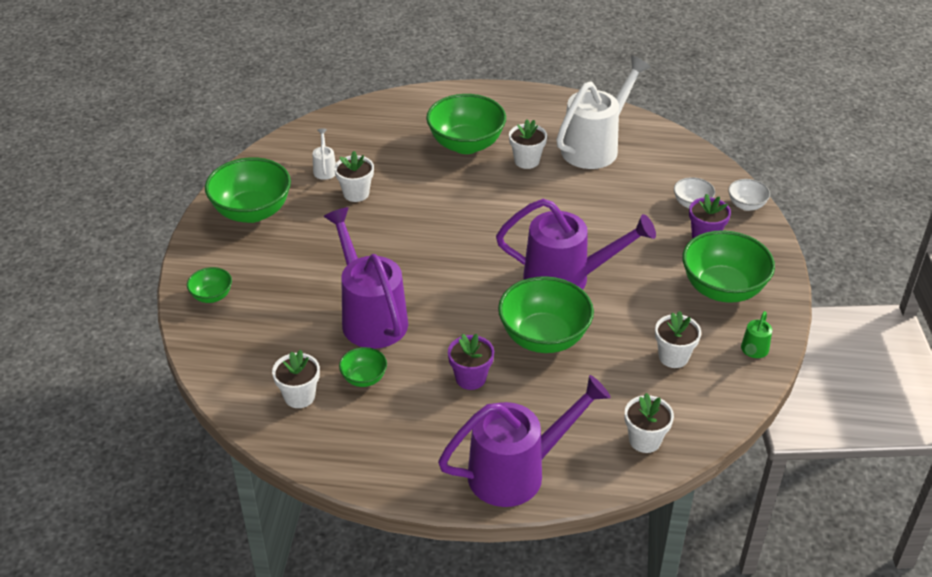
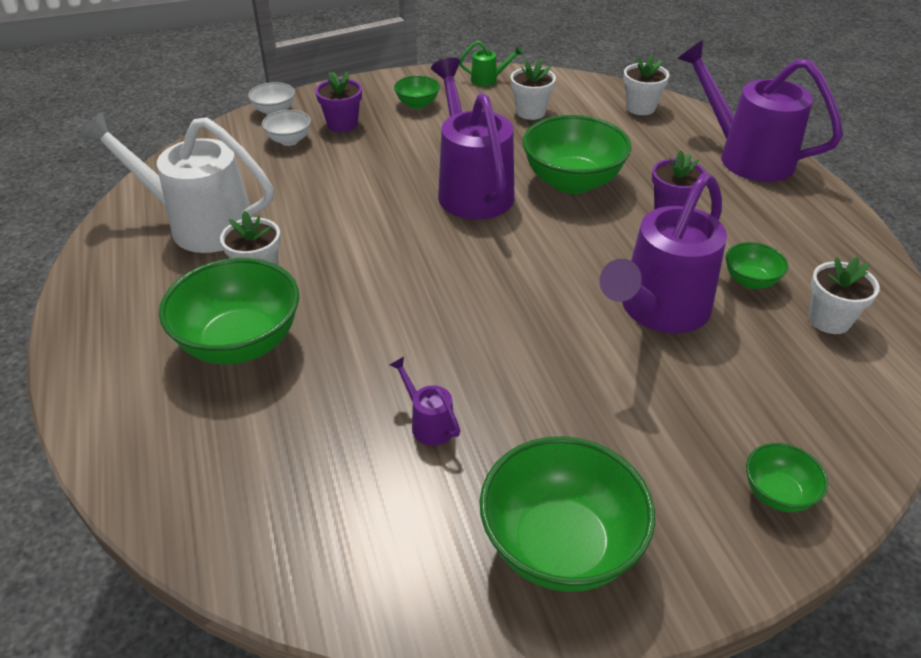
camera: 115 degrees left, 0 degrees up
(325, 169) = (386, 493): white watering can -> none
(356, 193) = (428, 423): white flower pot -> purple watering can
(722, 289) = (417, 104): green bowl -> green bowl, size x0.49

